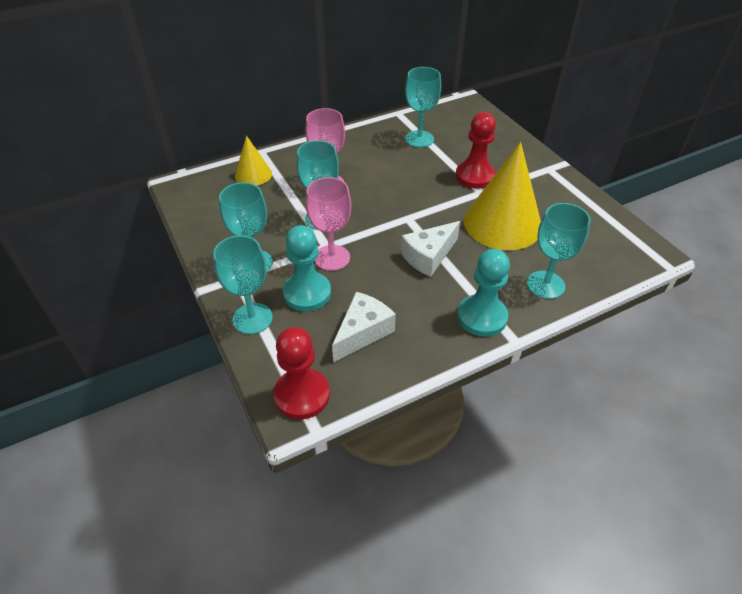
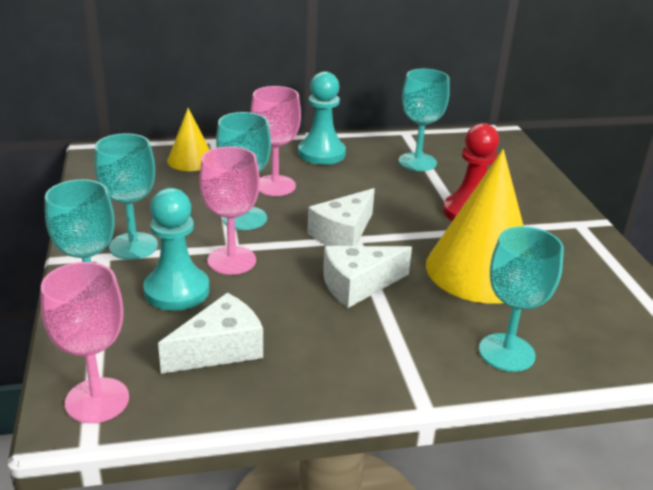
camera: 15 degrees right, 15 degrees down
(302, 395) = (97, 400): red pawn -> pink goblet
(397, 215) = (343, 233): none -> white cheese
(482, 317) = (393, 369): turquoise pawn -> turquoise pawn (321, 153)

